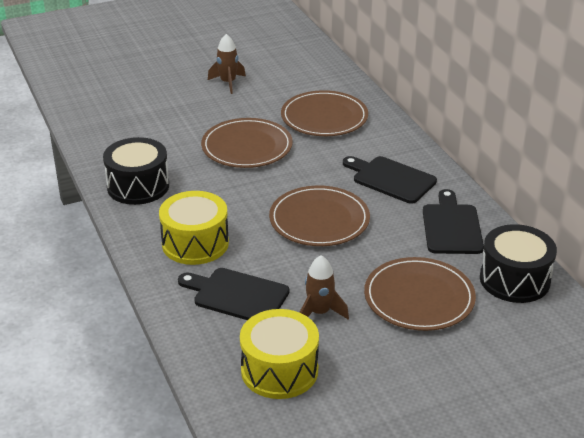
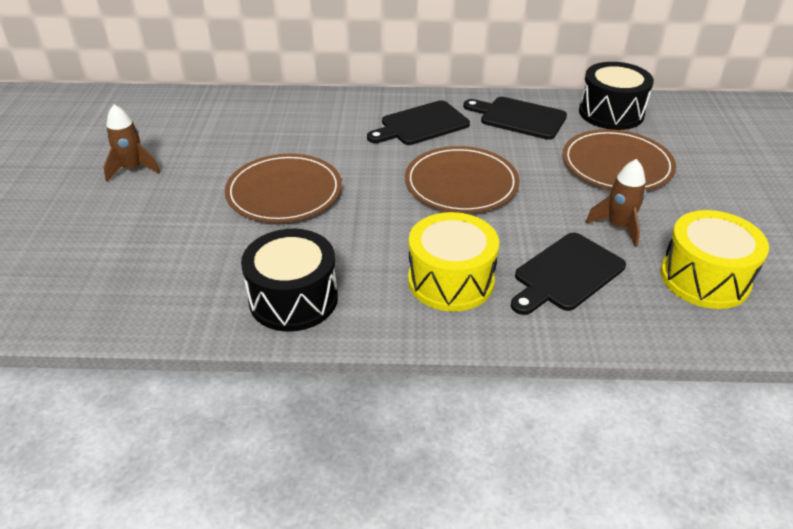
camera: 65 degrees left, 5 degrees up
(324, 117) = (276, 129): brown plate -> none

